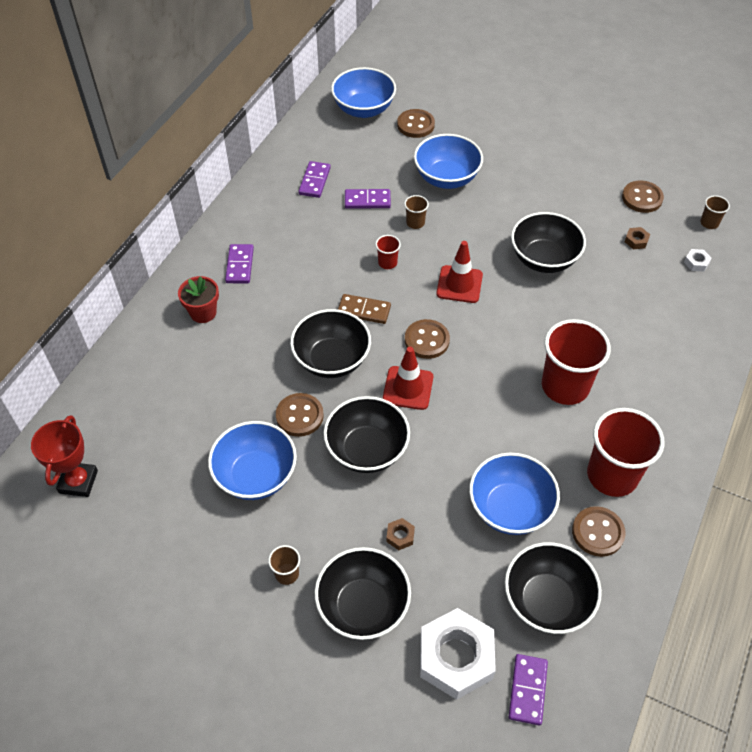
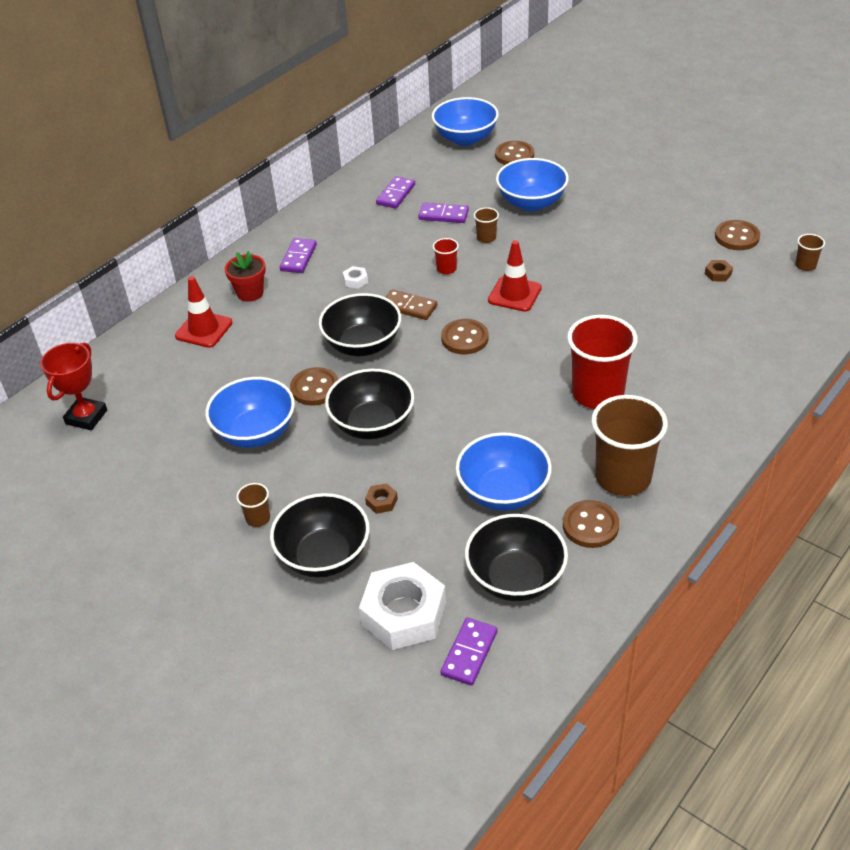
camera: 15 degrees right, 10 degrees down
(408, 388) = (431, 377): red traffic cone -> red traffic cone (204, 329)
(544, 259) = (611, 281): black bowl -> none
(612, 475) = (623, 477): red cup -> brown cup
(696, 263) = (779, 299): white nut -> white nut (355, 280)

